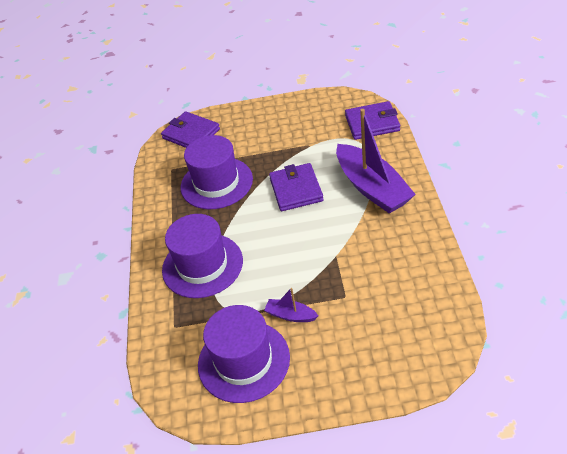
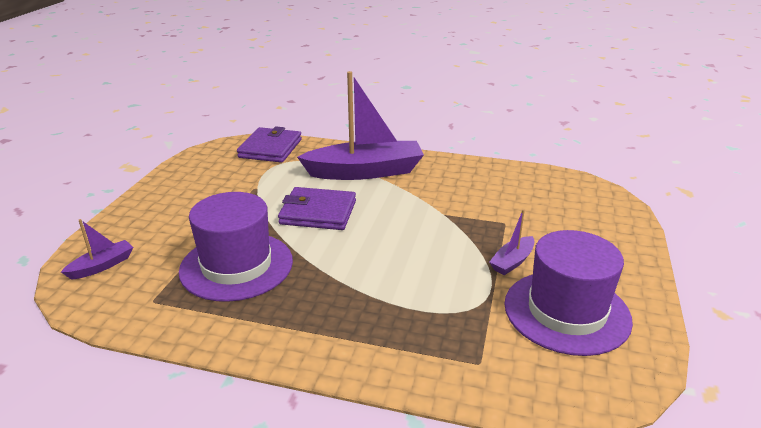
camera: 75 degrees left, 15 degrees down
(191, 134) = (102, 266): purple wallet -> purple boat
(202, 265) = (382, 311): purple hat -> none

